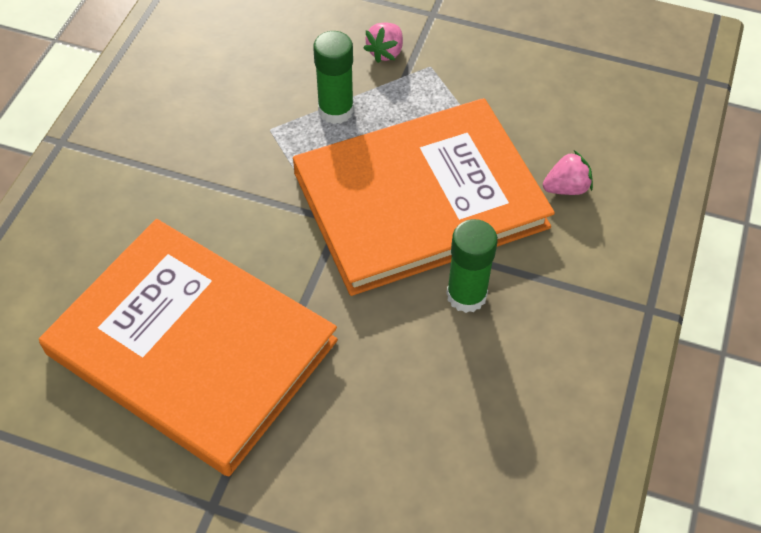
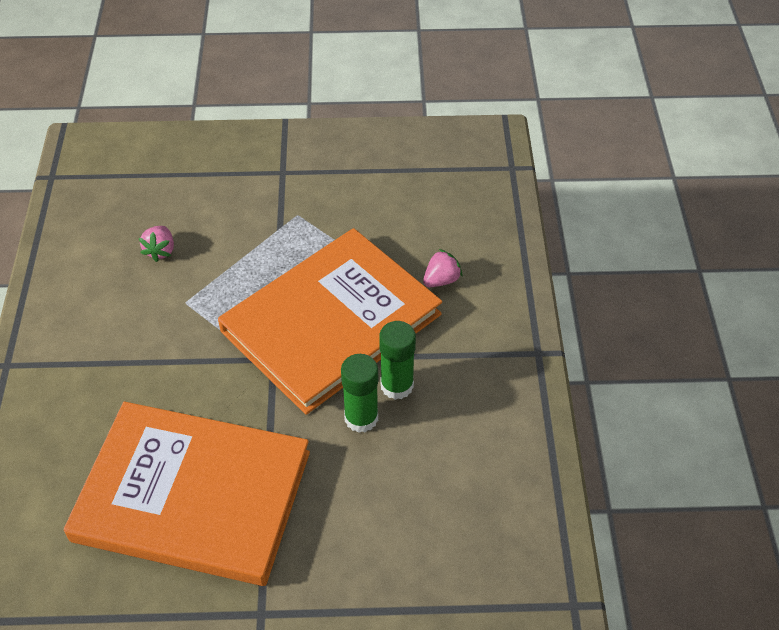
camera: 20 degrees left, 5 degrees down
(336, 110) = (234, 271): green glue stick -> green glue stick (361, 418)
(385, 52) = (256, 213): pink strawberry -> pink strawberry (160, 251)

